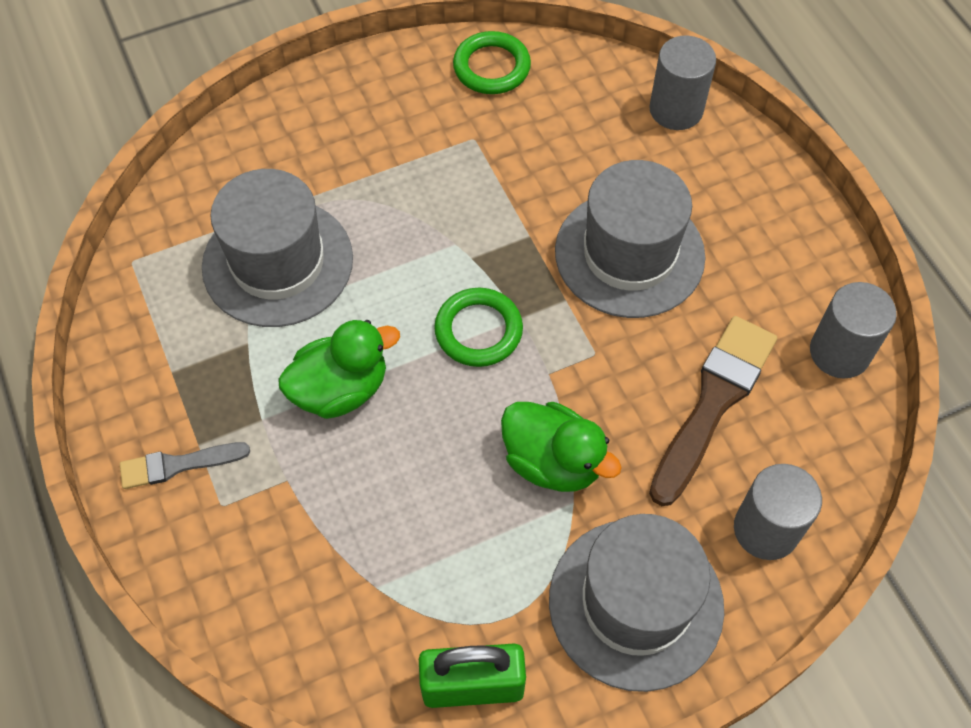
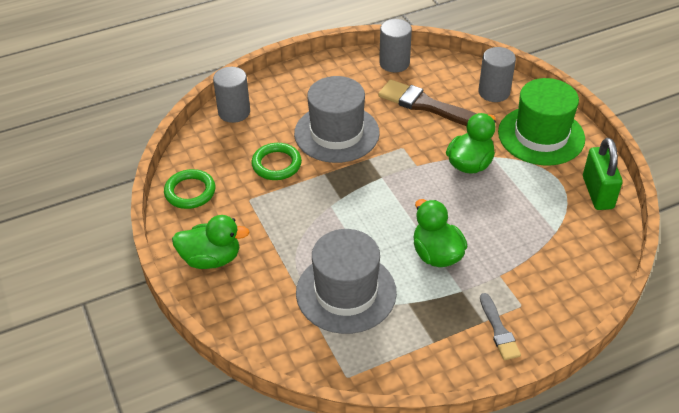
camera: 90 degrees left, 15 degrees down
(358, 100) = (211, 259): none -> green duck
(478, 330) = (391, 194): green ring -> green ring (276, 164)
(636, 603) = (541, 135): grey hat -> green hat

